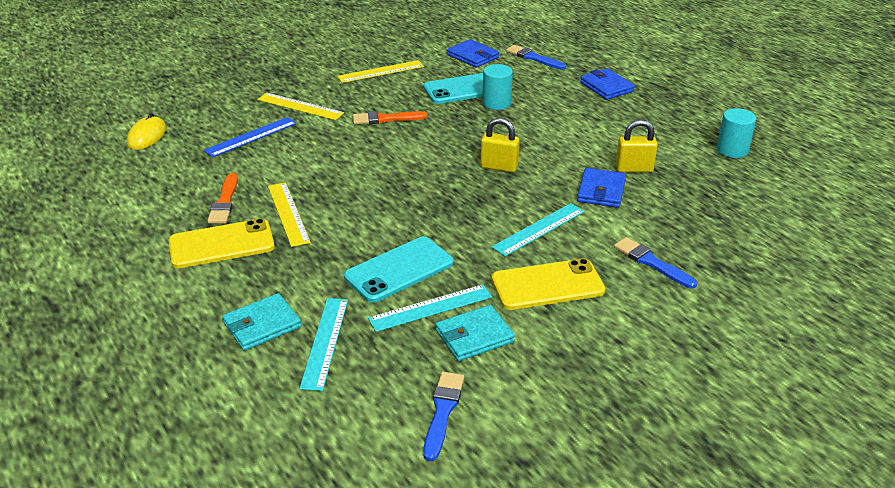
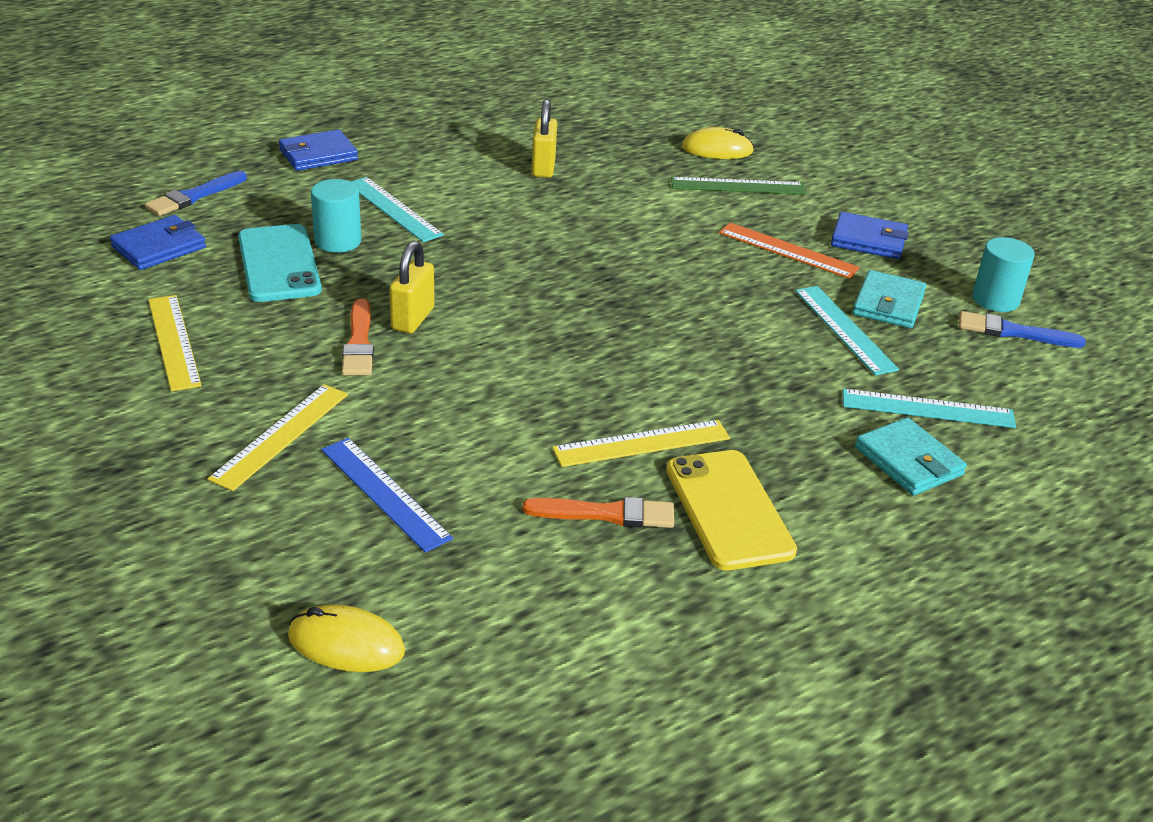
camera: 90 degrees left, 0 degrees up
(399, 270) = (772, 348): turquoise phone -> none
(474, 336) = (888, 304): turquoise wallet -> turquoise wallet turned 45 degrees clockwise
(499, 167) = (526, 256): yellow padlock -> yellow padlock (413, 319)
(538, 229) = (676, 244): turquoise ruler -> turquoise ruler (393, 209)
(547, 285) = (788, 250): yellow phone -> orange ruler
(601, 191) = (592, 194): blue wallet -> blue wallet (868, 240)
(651, 262) = (738, 186): blue brush -> green ruler
(718, 253) = (717, 149): none -> yellow mouse
(732, 150) = (508, 106): turquoise cylinder -> turquoise cylinder (995, 300)

